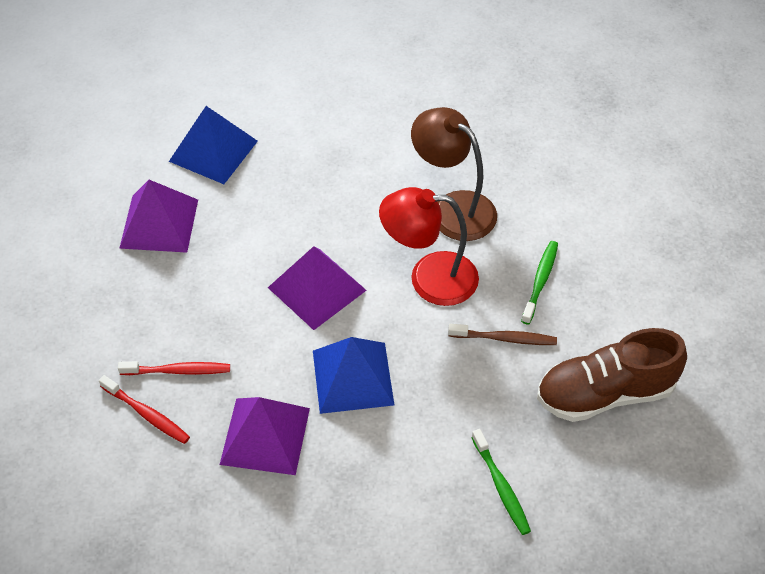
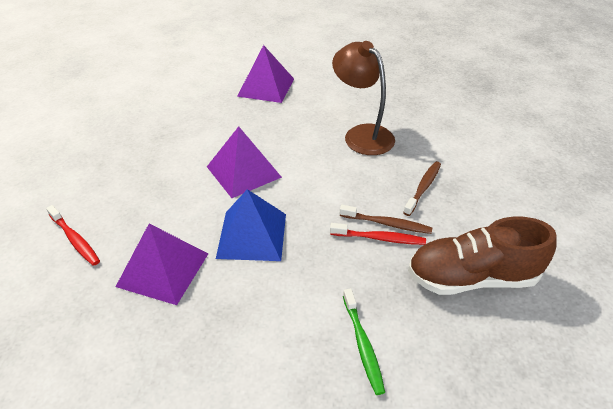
camera: 10 degrees right, 10 degrees down
(159, 223) = (145, 120): purple pyramid -> purple pyramid (266, 87)
(178, 371) = (114, 212): red toothbrush -> red toothbrush (379, 238)
(213, 151) = (200, 86): blue pyramid -> none
(429, 278) = (333, 175): red lamp -> none
(540, 281) = (423, 187): green toothbrush -> brown toothbrush

